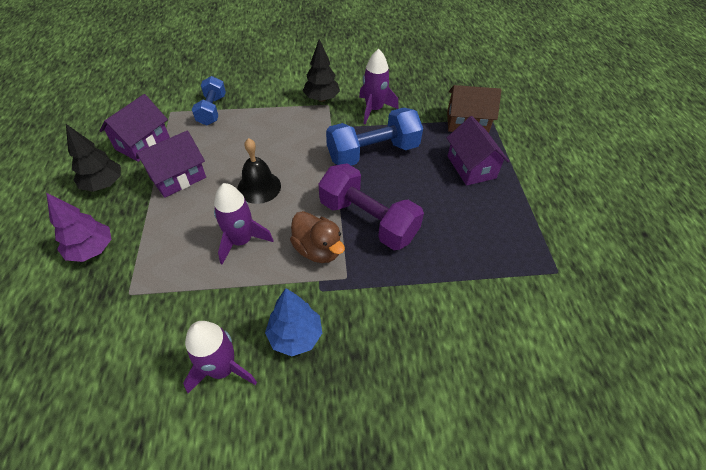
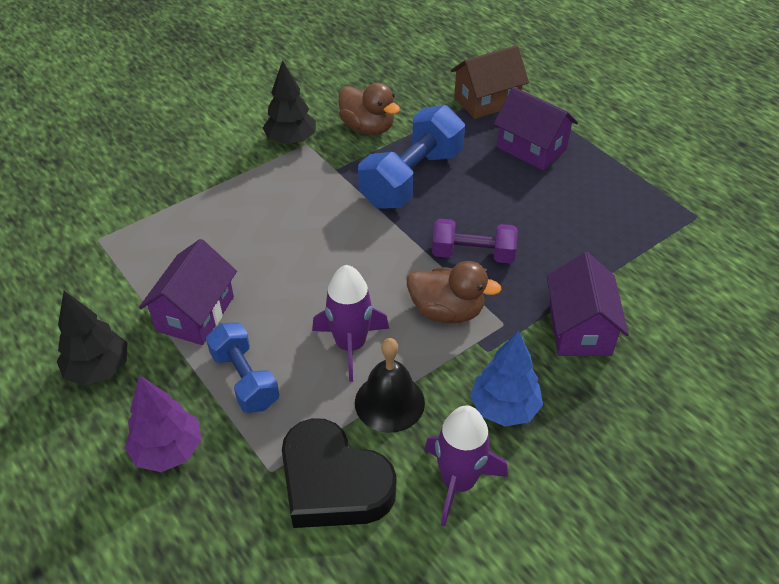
camera: 30 degrees left, 5 degrees down
(142, 143) = (100, 295): purple house -> purple house (579, 329)
(153, 322) = (333, 482): none -> black heart
(212, 110) = (157, 213): blue dumbbell -> blue dumbbell (245, 379)
(259, 187) = (313, 277): black bell -> black bell (389, 402)
(368, 220) = (473, 254): purple dumbbell -> purple dumbbell, size x0.62
(374, 109) = (368, 128): purple rocket -> brown duck

